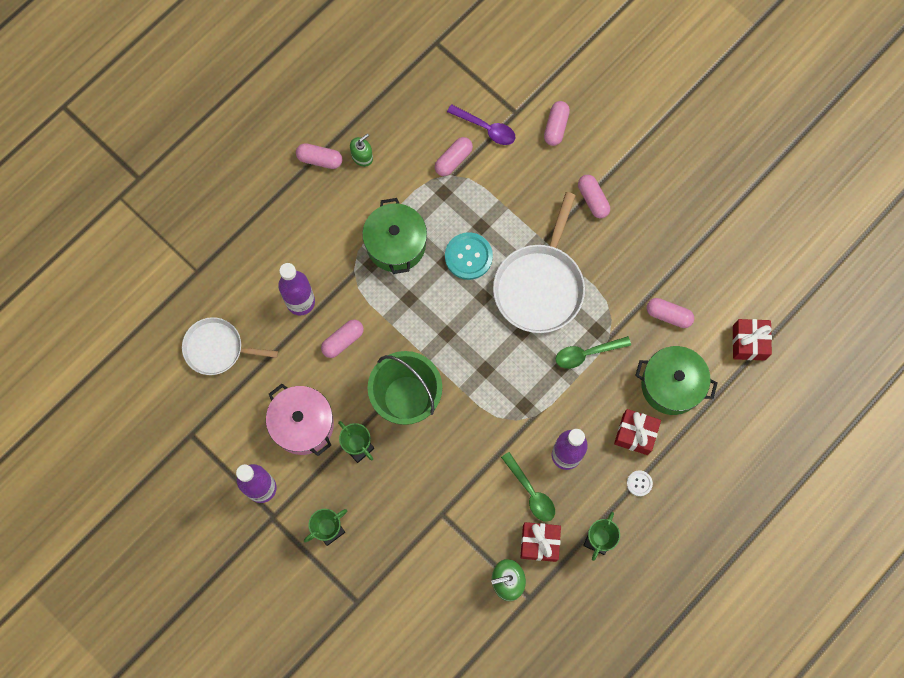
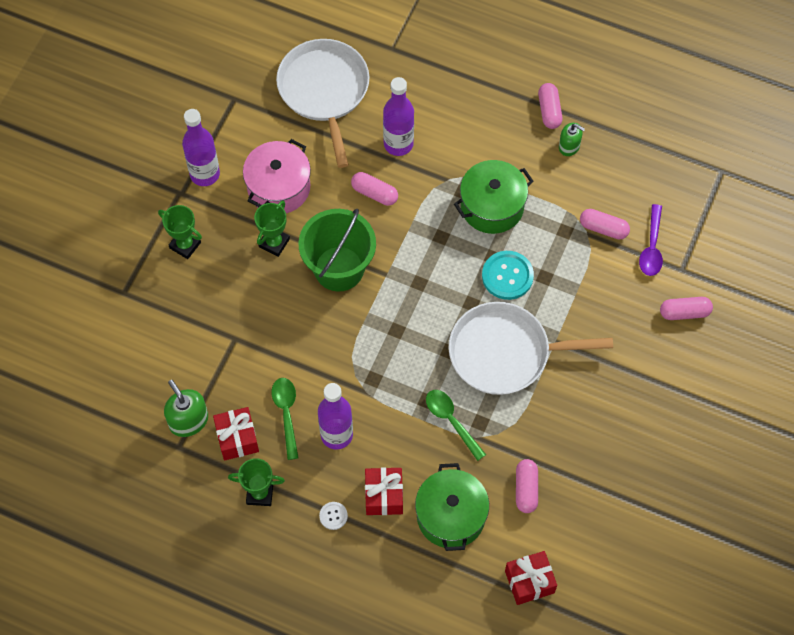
camera: 70 degrees right, 10 degrees down
(217, 348) = (324, 91): white pan -> white pan, size x1.56
(531, 492) = (286, 413): green spoon -> green spoon turned 135 degrees clockwise
(593, 199) = (621, 374): pink capsule -> none

